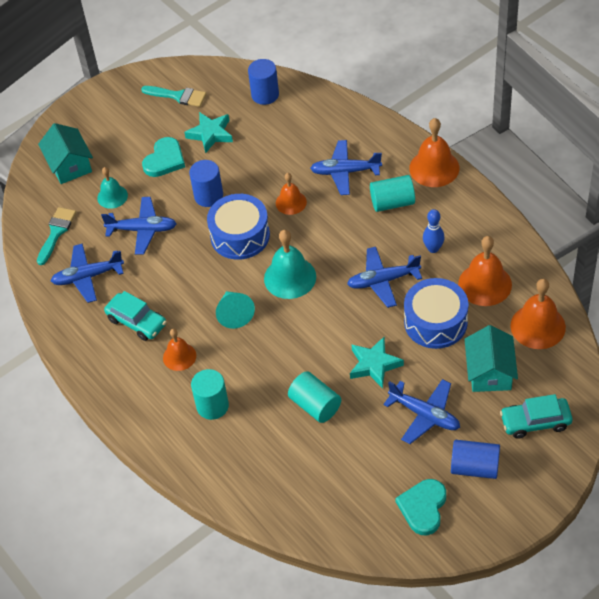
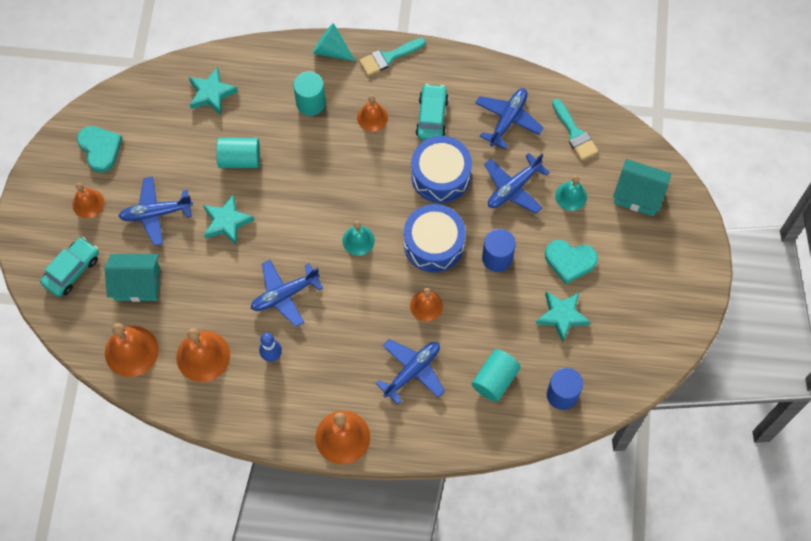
camera: 130 degrees right, 15 degrees up
(137, 322) = (432, 117): turquoise car -> turquoise car turned 105 degrees clockwise
(165, 160) = (570, 261): turquoise heart -> turquoise heart turned 60 degrees counterclockwise
(178, 96) = (633, 331): turquoise brush -> turquoise brush (388, 57)
(234, 314) = (368, 179): turquoise cone -> turquoise cone (331, 50)
(282, 480) = (211, 93): none -> turquoise star
(290, 277) = (358, 240): turquoise bell -> turquoise bell, size x0.62
(383, 281) = (284, 295): blue plane -> blue plane turned 150 degrees counterclockwise
(392, 203) = (344, 373): turquoise cylinder -> turquoise cylinder (495, 380)
(435, 322) = (212, 292): blue drum -> blue drum (440, 176)
(474, 467) = (88, 203): blue cylinder -> orange bell
(489, 372) = (137, 283): turquoise house -> turquoise house turned 45 degrees counterclockwise

